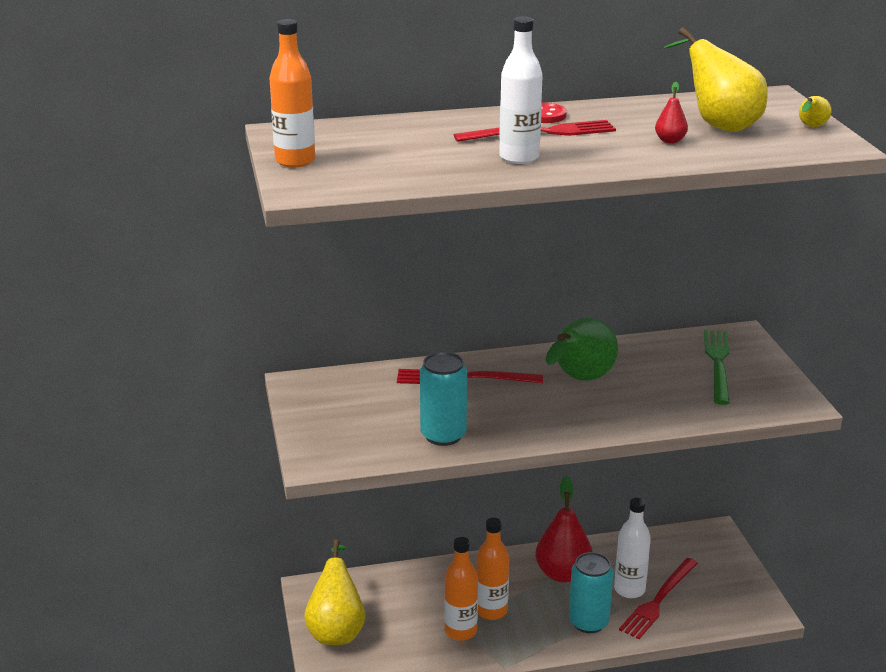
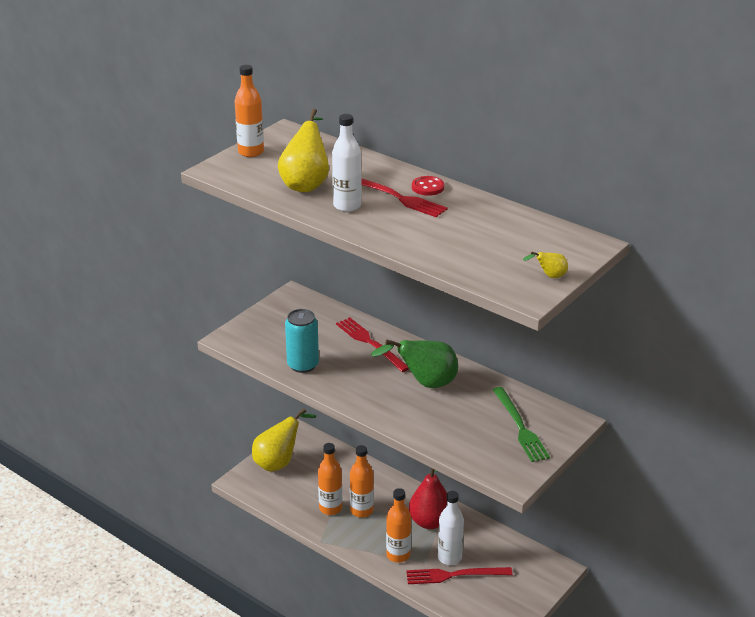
camera: 50 degrees right, 5 degrees up
(588, 622) = (398, 555): turquoise can -> orange bottle
(670, 141) = (446, 239): red pear -> none
(717, 363) = (520, 427): green fork -> green fork turned 105 degrees clockwise
(718, 125) = (501, 244): yellow pear -> yellow pear (306, 183)

